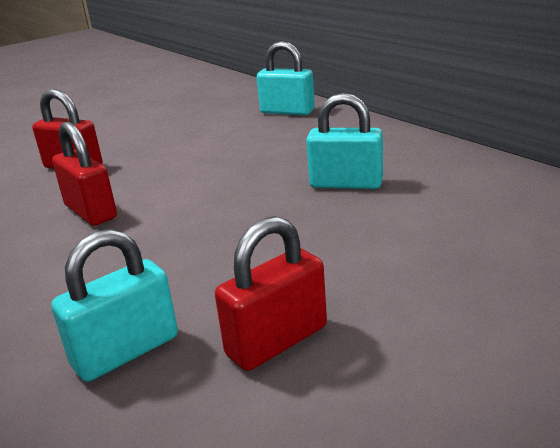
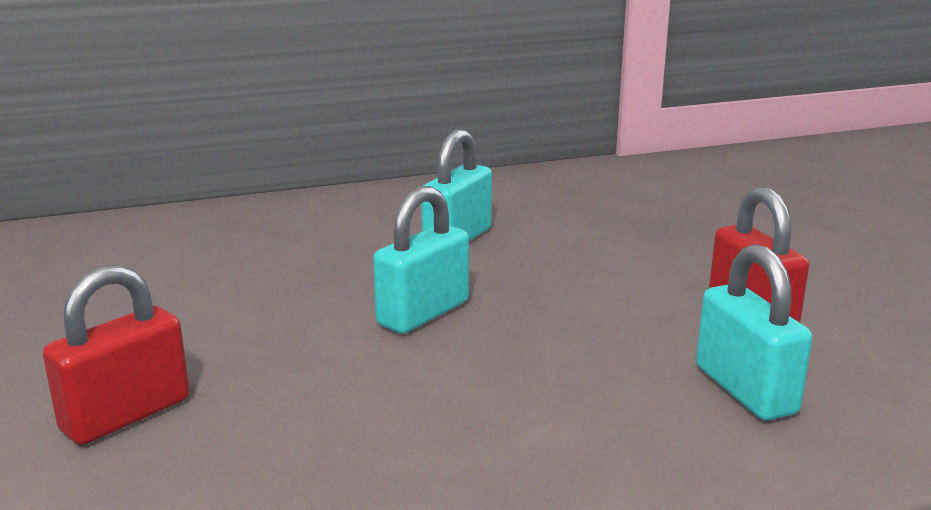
camera: 75 degrees left, 5 degrees down
(91, 212) = (355, 402): red padlock -> none
(287, 111) = (169, 231): turquoise padlock -> turquoise padlock (423, 313)

